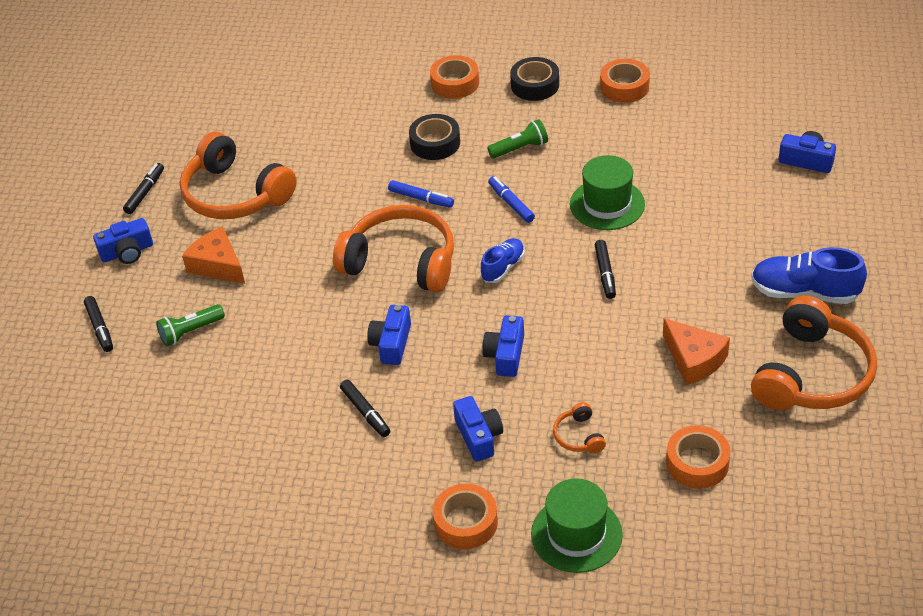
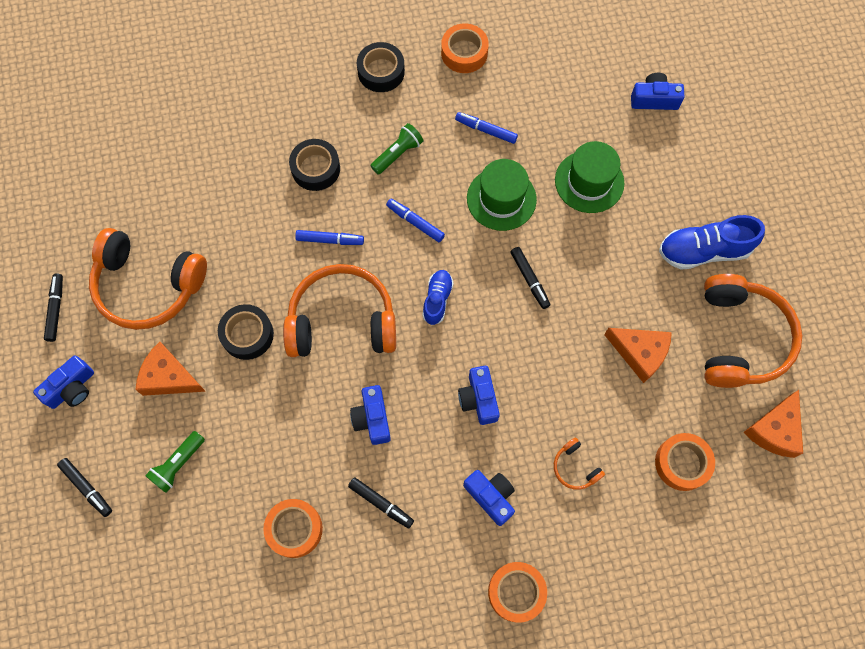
camera: 25 degrees left, 25 degrees up
(306, 251) = (247, 334): none -> black tape
(455, 83) = (304, 89): orange tape -> orange tape (294, 529)
(576, 534) = (612, 572): green hat -> green hat (589, 181)
(617, 149) = (486, 130): none -> blue marker
(816, 462) = (774, 430): none -> orange cheese

